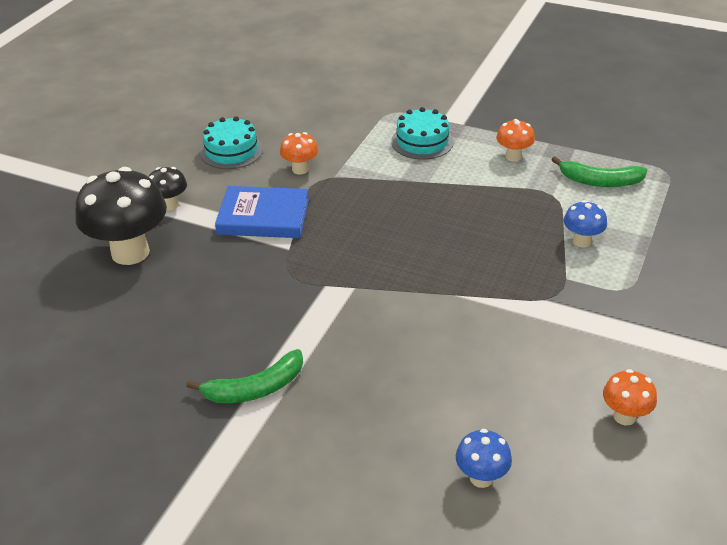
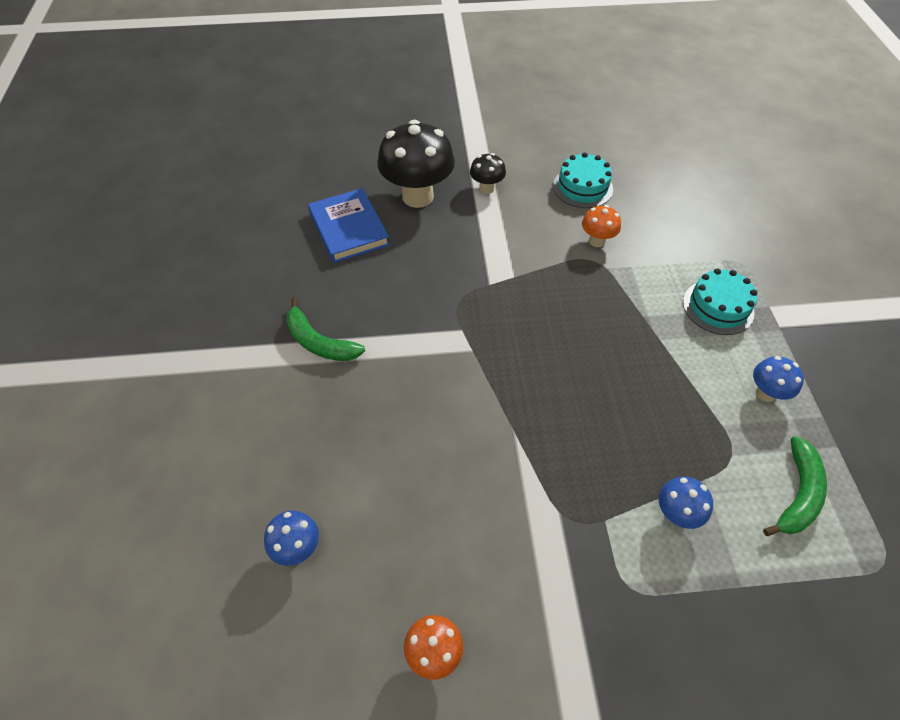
camera: 60 degrees right, 15 degrees up
(263, 217) = (516, 249): blue book -> blue book (348, 229)
(513, 157) = (765, 393): orange mushroom -> blue mushroom
(599, 181) = (797, 494): green banana -> green banana turned 135 degrees counterclockwise

